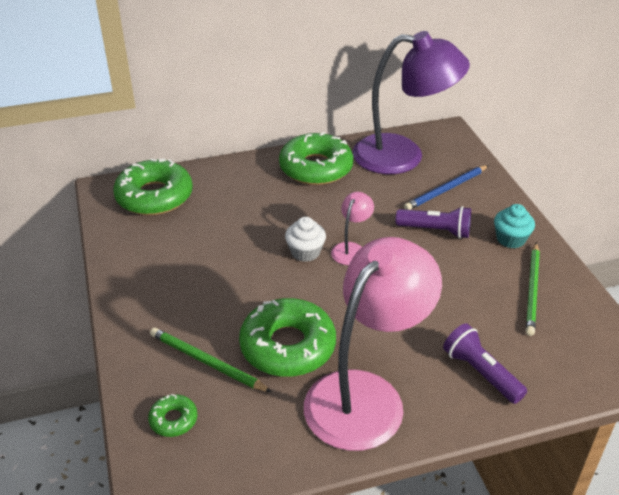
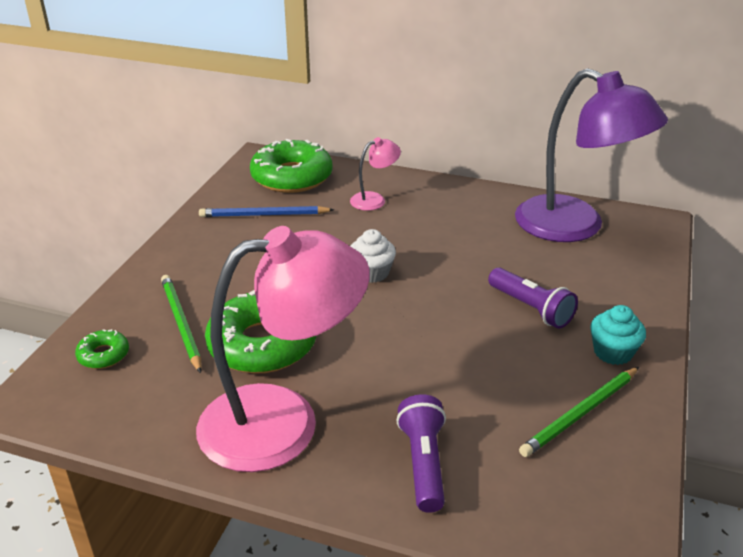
camera: 35 degrees right, 5 degrees down
(316, 168) = (467, 205): green donut -> none
(351, 249) = (420, 288): pink lamp -> pink lamp (374, 199)
(446, 190) = (589, 275): blue pencil -> blue pencil (263, 215)

